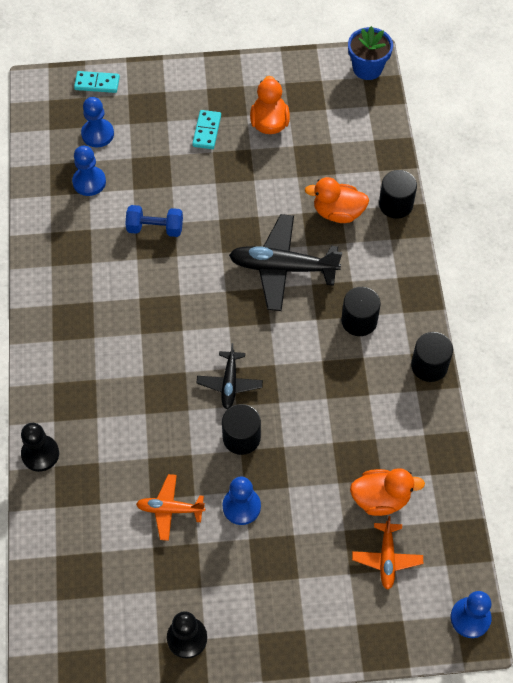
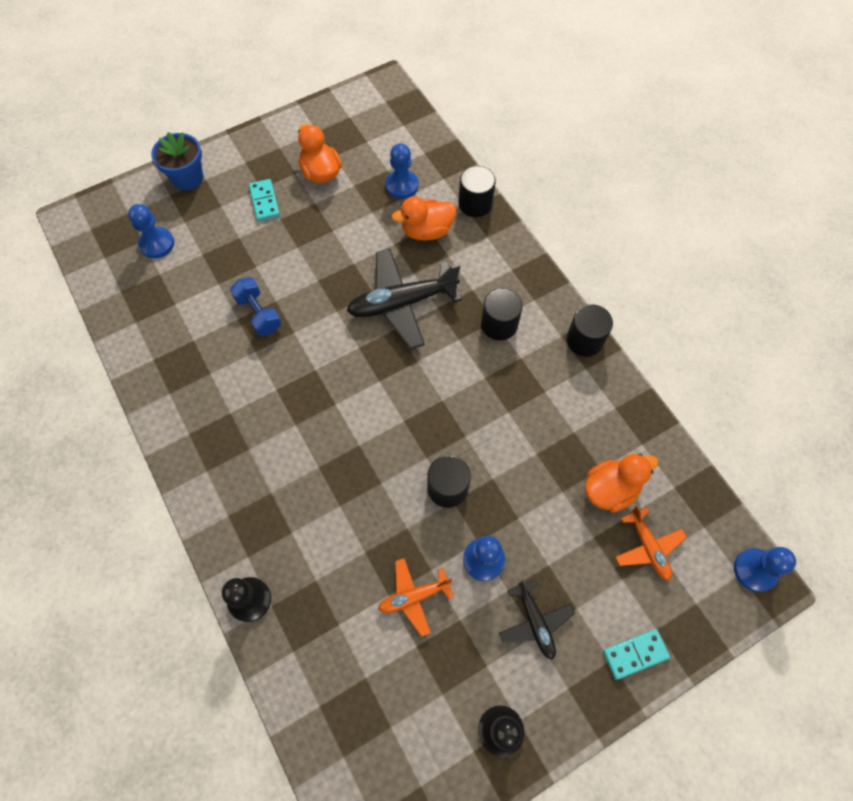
camera: 25 degrees left, 5 degrees up
(89, 182) = (170, 294): blue pawn -> blue pawn (402, 185)
(97, 83) = (133, 195): turquoise domino -> turquoise domino (635, 654)
(155, 228) = (259, 313): blue dumbbell -> blue dumbbell turned 75 degrees clockwise
(229, 383) = (408, 438): black plane -> black plane (535, 622)
(367, 68) = (386, 92): blue flower pot -> blue flower pot (188, 178)

